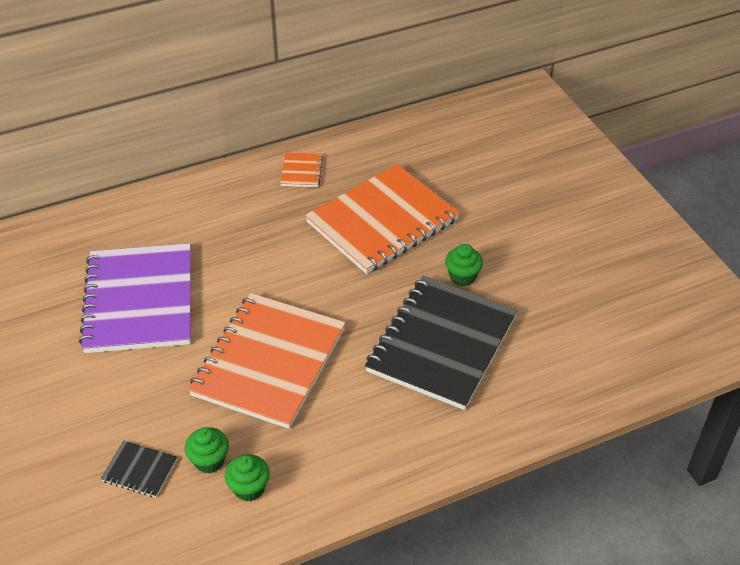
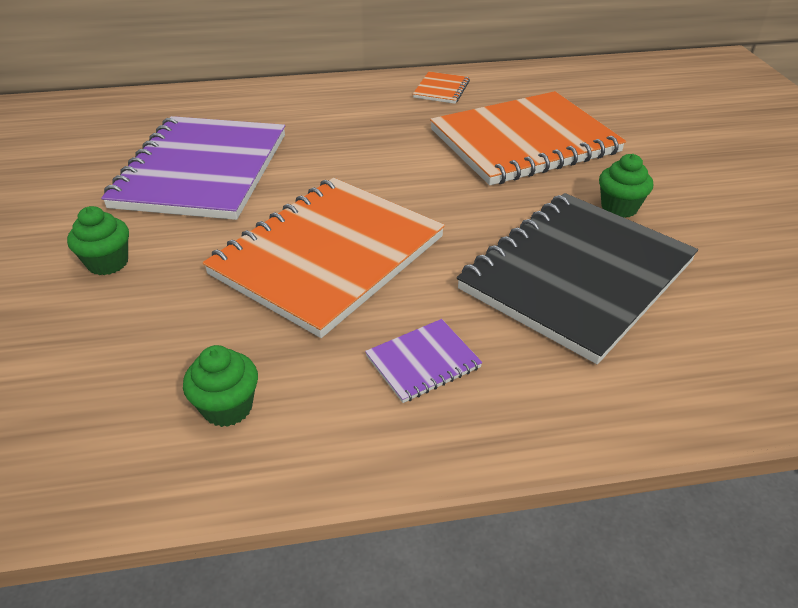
camera: 15 degrees right, 5 degrees down
(139, 470) = (89, 350): black notebook -> none
(209, 461) = (190, 357): green cupcake -> green cupcake (108, 263)
(358, 431) = (423, 362): none -> purple notebook

